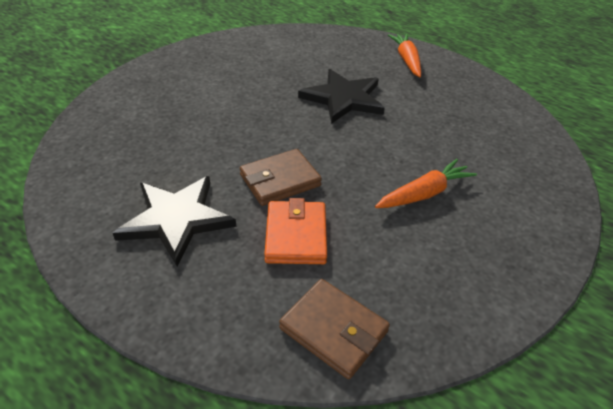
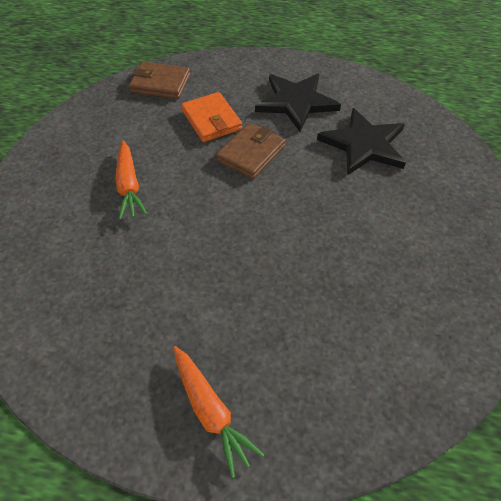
camera: 155 degrees right, 10 degrees up
(343, 98) = (255, 276): black star -> black star (364, 145)
(424, 193) = (129, 186): orange carrot -> orange carrot turned 45 degrees counterclockwise

